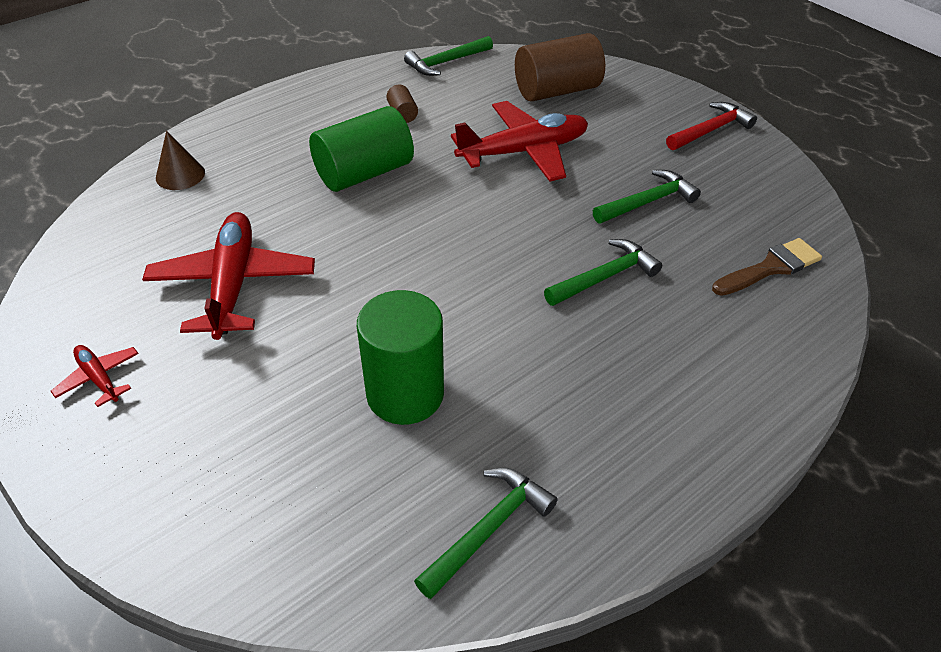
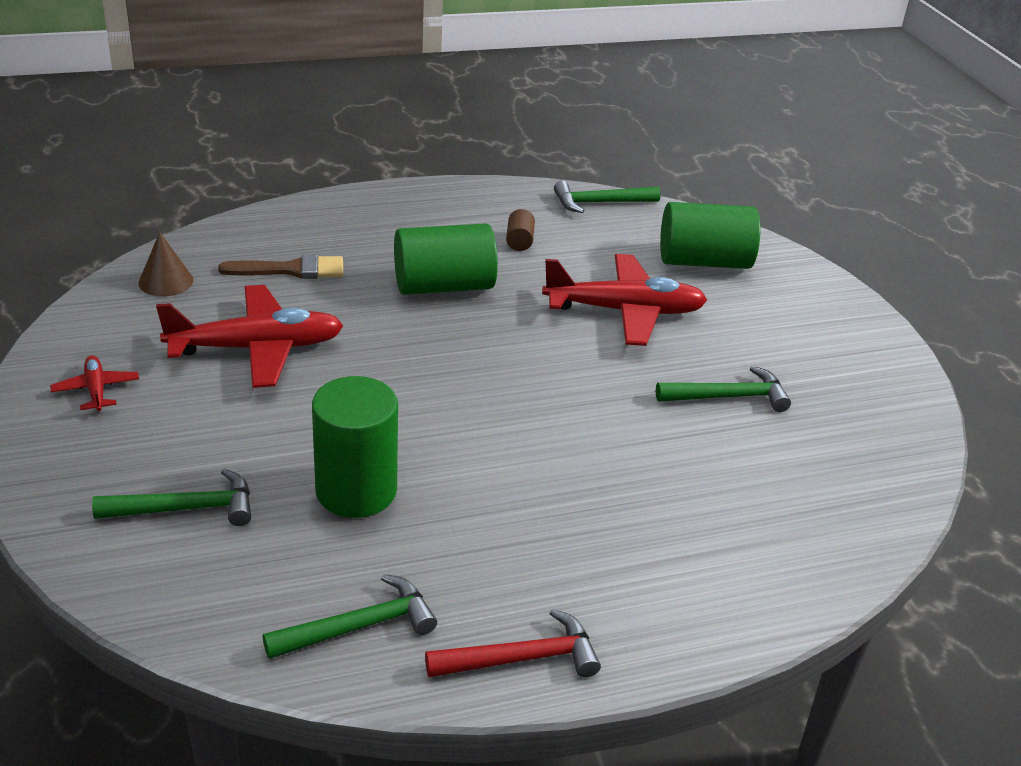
camera: 20 degrees right, 10 degrees down
(180, 175) = (266, 240): brown cone -> brown cone (166, 281)
(233, 284) = (257, 348): red plane -> red plane turned 60 degrees clockwise
(556, 91) = (704, 261): brown cylinder -> green cylinder
(605, 277) = (628, 452): green hammer -> green hammer (186, 508)
(710, 130) = (857, 347): red hammer -> red hammer (522, 658)
(770, 268) = (823, 500): brown brush -> brown brush (291, 270)

